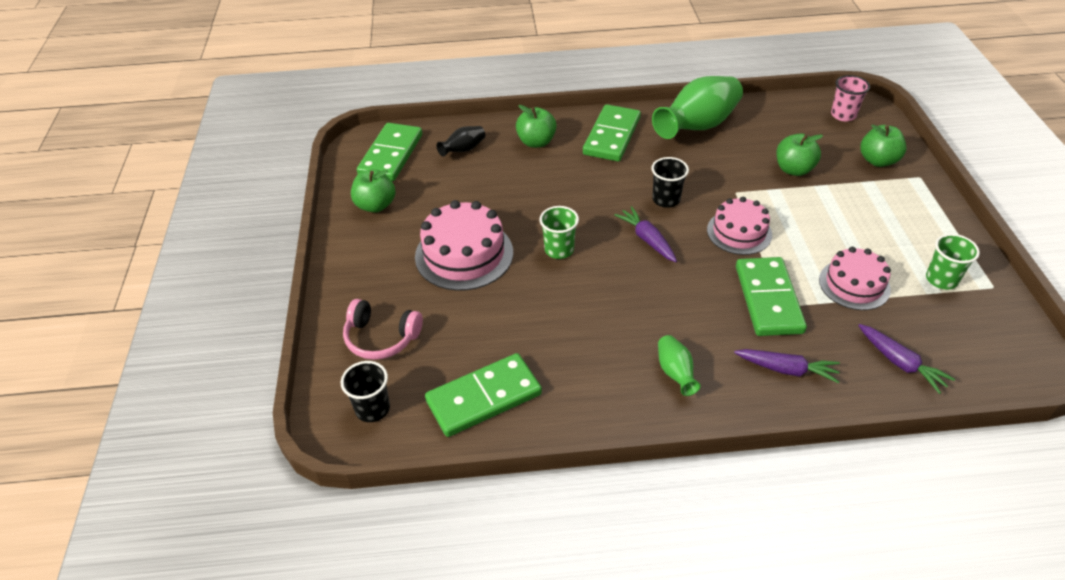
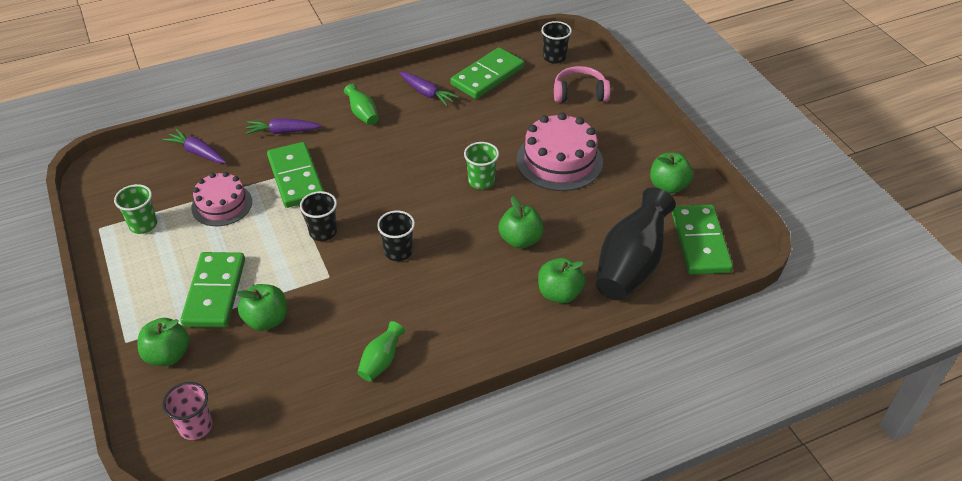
camera: 160 degrees right, 0 degrees up
(463, 150) = (631, 265): black vase -> black vase, size x2.12
(547, 187) = (520, 240): none -> green apple
(611, 136) = (479, 322): green domino -> green domino (215, 292)
(647, 239) = (407, 207): purple carrot -> purple carrot (427, 93)
(697, 126) = (381, 361): green vase -> green vase, size x0.47
(739, 232) = (323, 232): pink cake -> black cup

